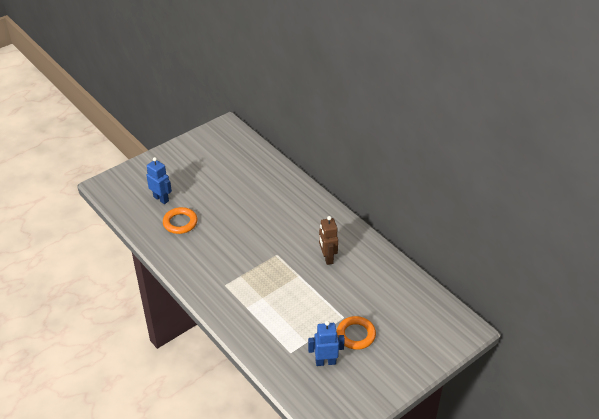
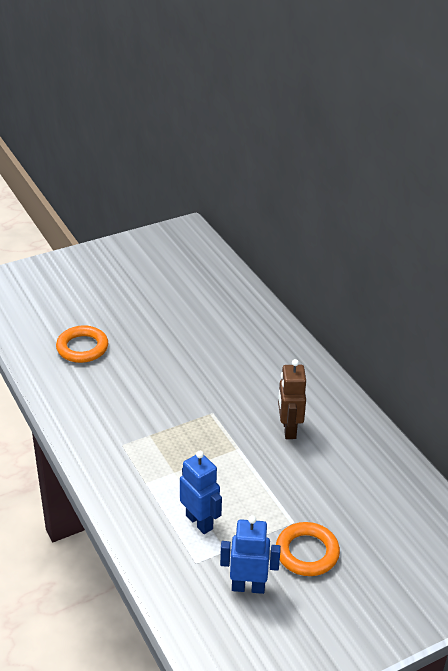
camera: 10 degrees right, 5 degrees down
(161, 199) = (65, 312): blue robot -> blue robot (199, 522)

